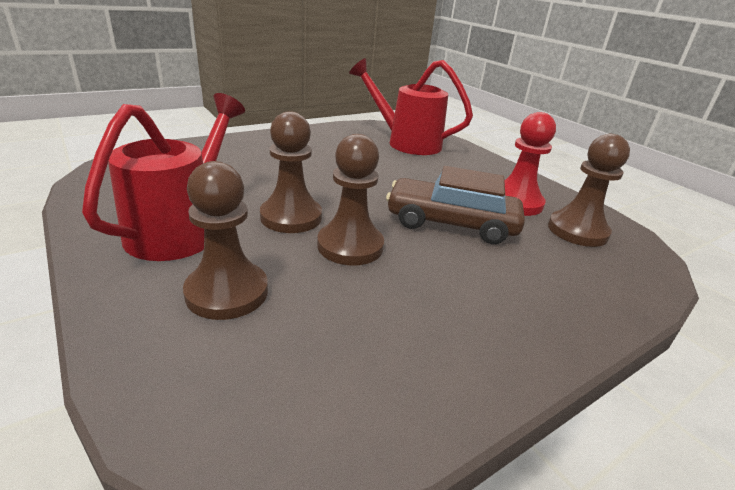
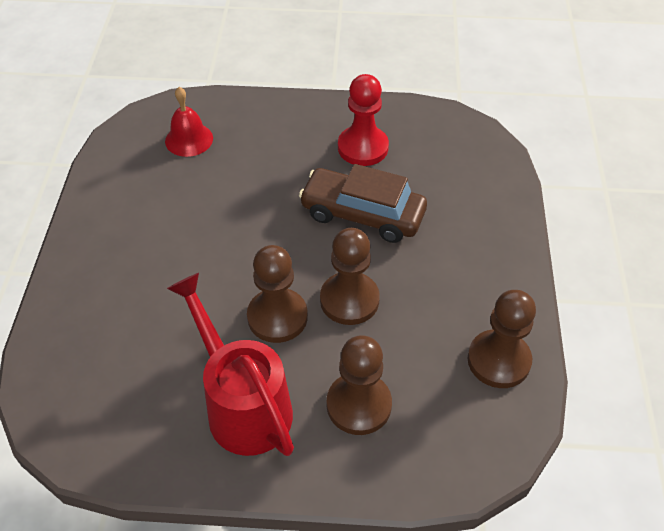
camera: 50 degrees left, 20 degrees up
(407, 143) = (189, 139): red watering can -> red bell
(451, 223) = (362, 214): brown car -> brown car turned 60 degrees clockwise
(577, 231) = (426, 144): brown pawn -> brown pawn (498, 360)

